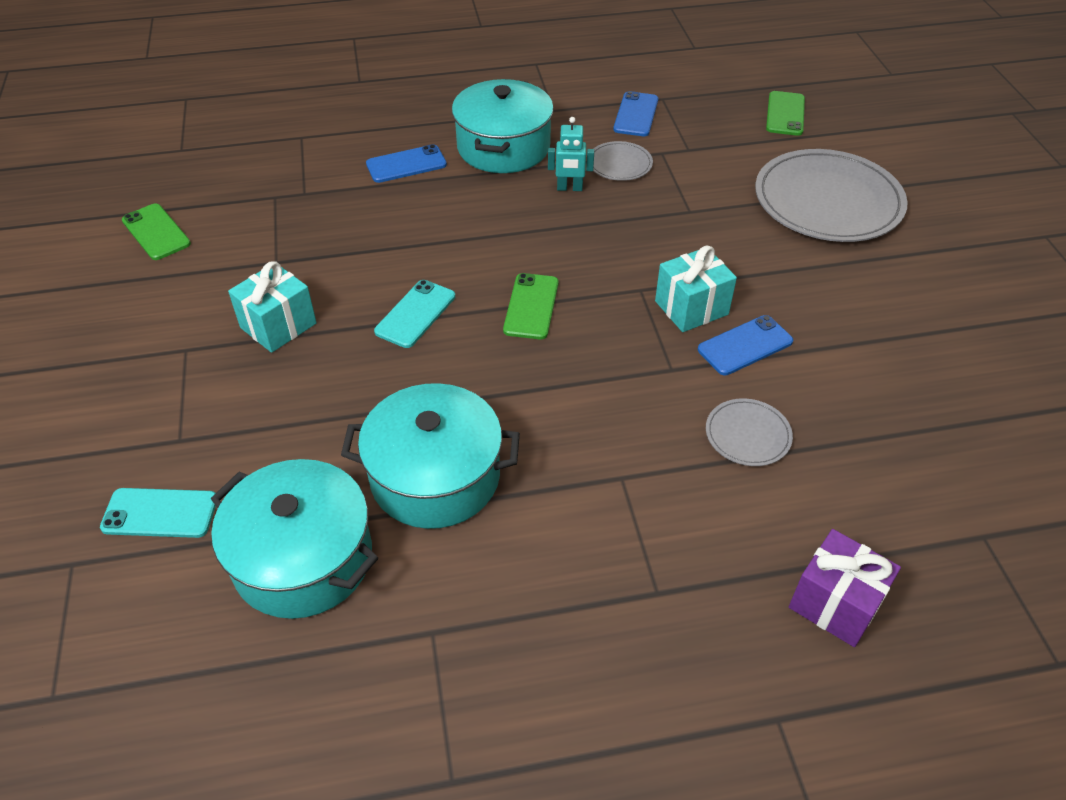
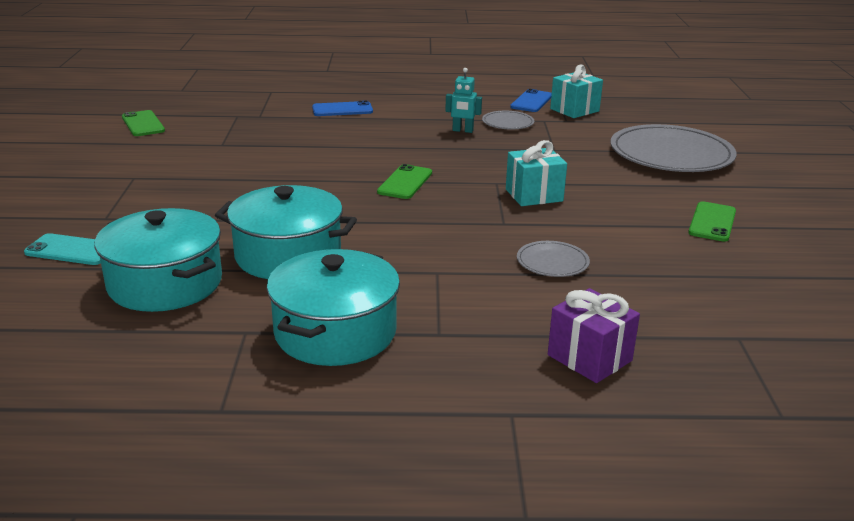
camera: 10 degrees right, 20 degrees down
(278, 325) = (207, 173): turquoise gift -> turquoise gift (574, 110)
(415, 314) = (313, 177): turquoise phone -> none
(503, 147) = (420, 108): turquoise pot -> turquoise pot (335, 332)
(745, 345) = (570, 217): blue phone -> none
(785, 114) = (653, 110): green phone -> green phone (712, 222)

